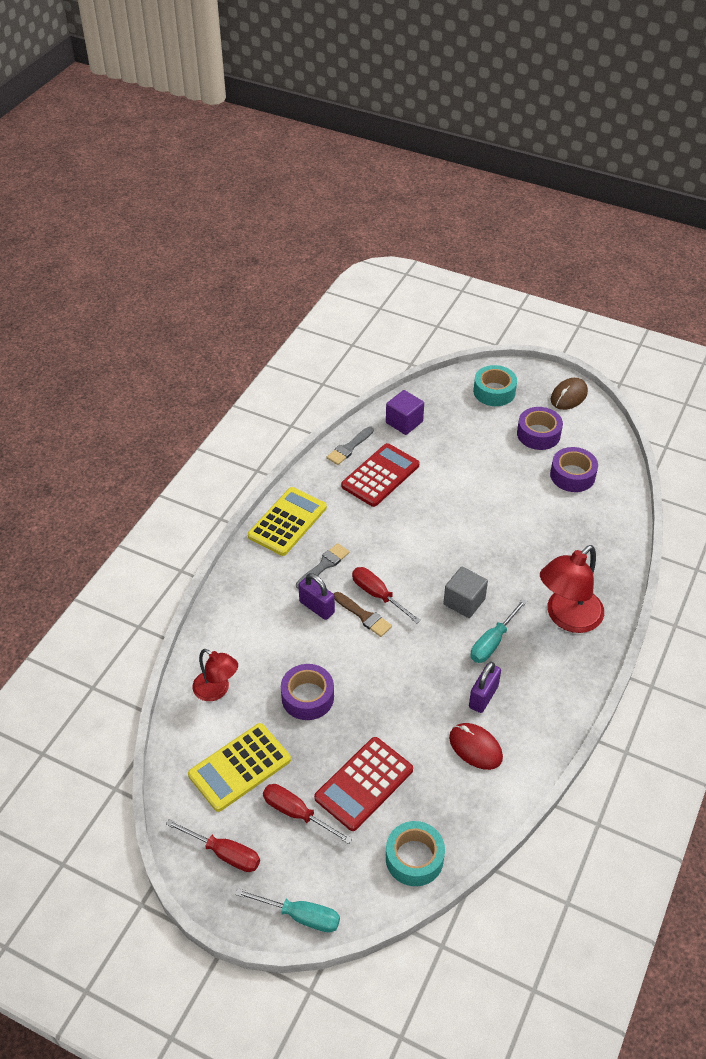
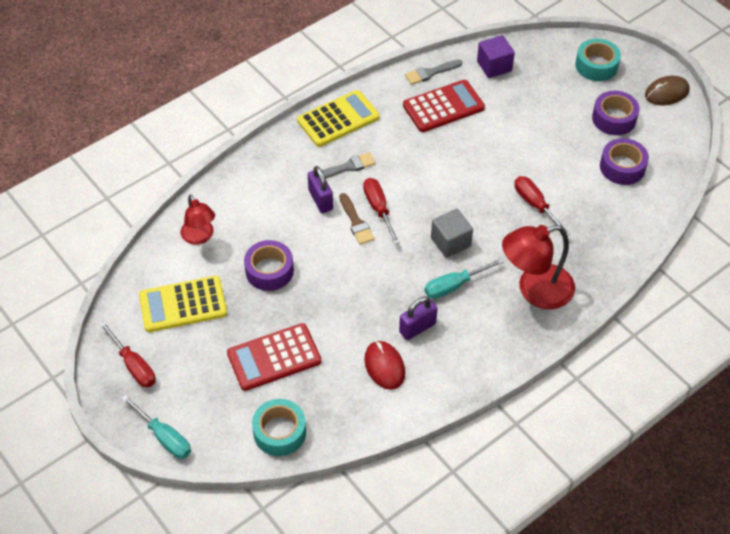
camera: 25 degrees right, 5 degrees up
(296, 813) = (206, 358): red screwdriver -> red screwdriver (535, 205)

